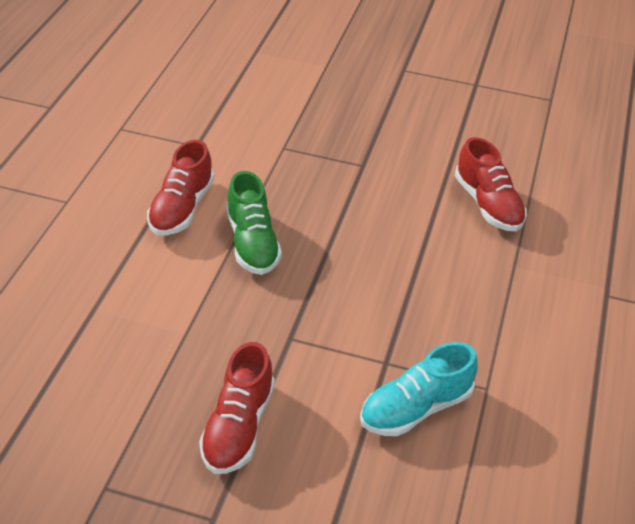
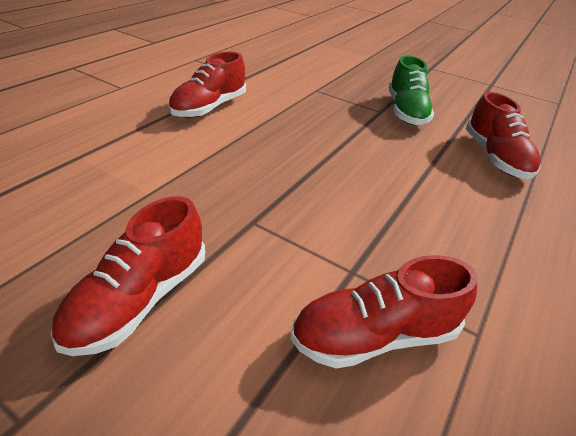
camera: 15 degrees right, 5 degrees down
(252, 243) = (256, 140): green shoe -> green shoe (406, 112)
(415, 408) = (374, 336): turquoise shoe -> red shoe

